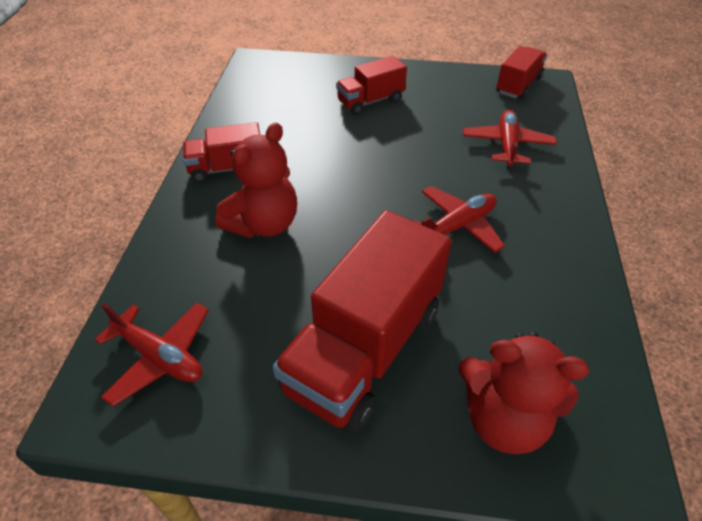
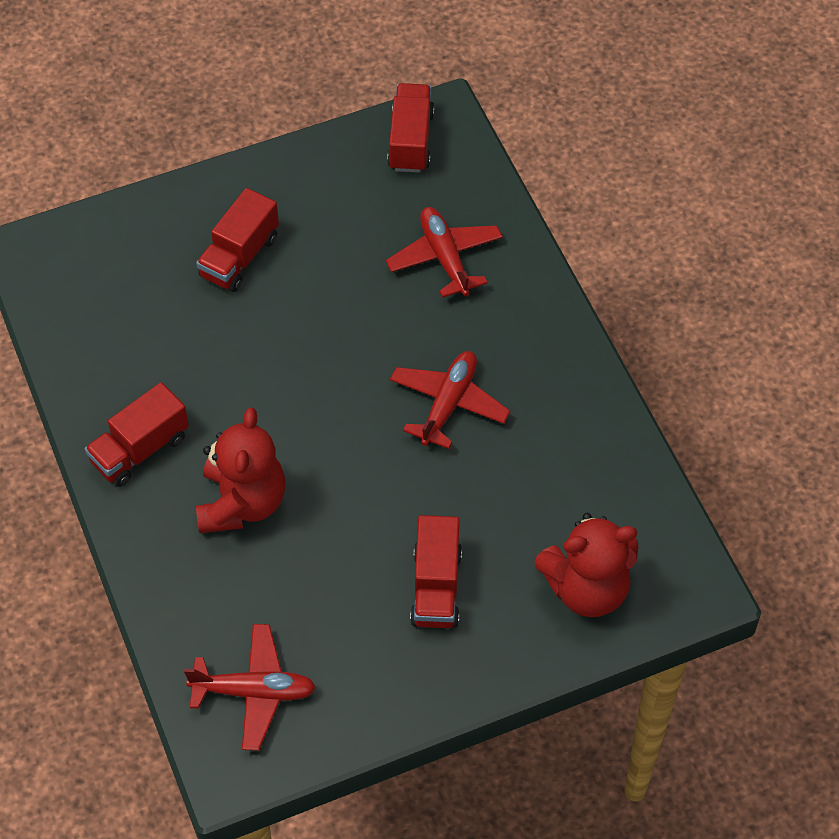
camera: 30 degrees left, 10 degrees up
(364, 349) = (436, 587): red truck -> red truck, size x0.53

